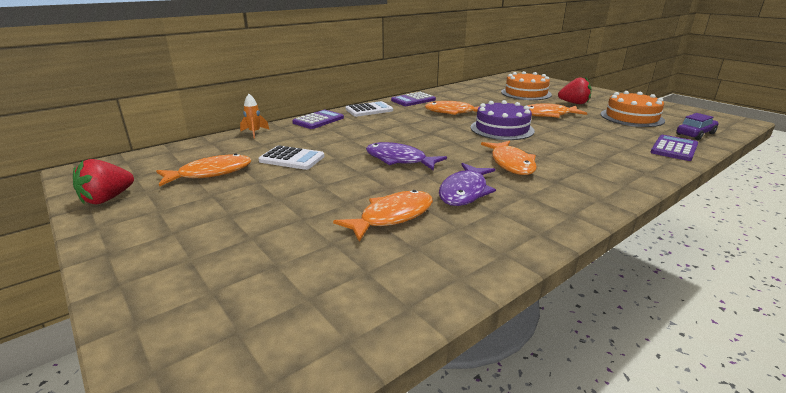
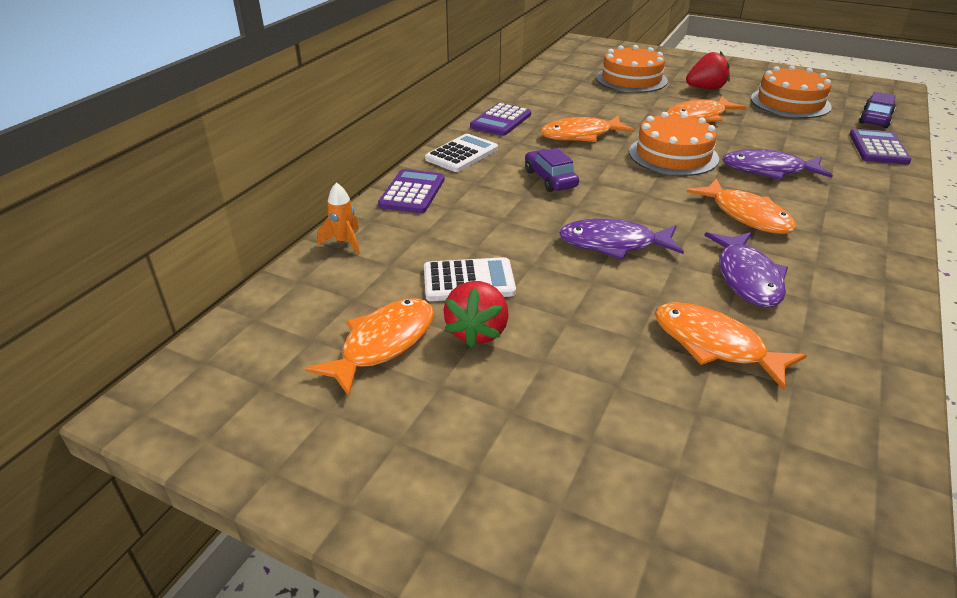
camera: 25 degrees left, 10 degrees up
(107, 199) = (284, 447): red strawberry -> red strawberry (477, 331)
(392, 217) = (714, 345): orange fish -> orange fish turned 75 degrees counterclockwise
(404, 127) = (550, 179): none -> purple car
(502, 129) = (673, 155): purple cake -> orange cake
(562, 146) = (768, 170): none -> purple fish

